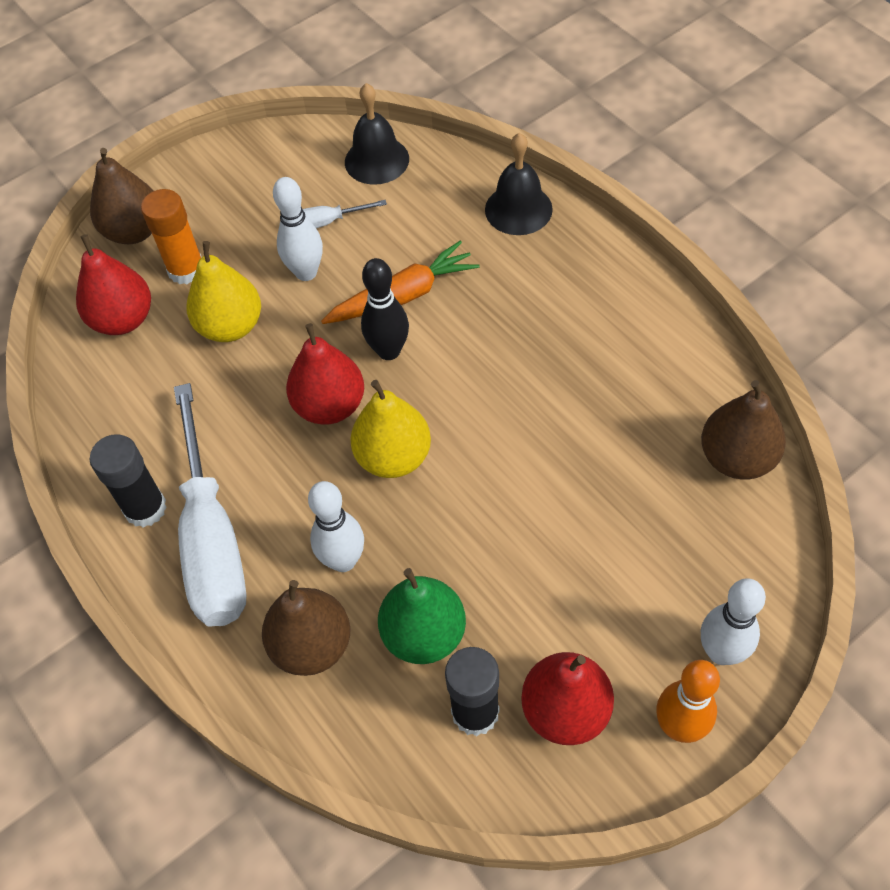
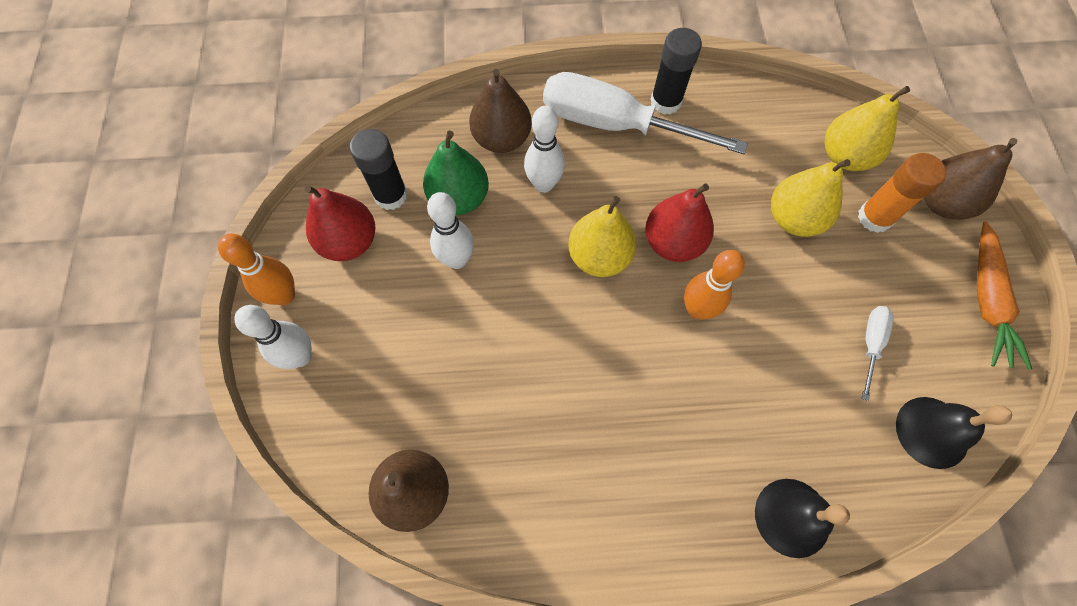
camera: 120 degrees right, 10 degrees up
(123, 319) = (845, 156): red pear -> yellow pear
(306, 272) = (819, 297): white bowling pin -> white bowling pin (457, 260)
(389, 351) = (697, 309): black bowling pin -> orange bowling pin
(403, 296) = (748, 353): orange carrot -> orange carrot (987, 300)

